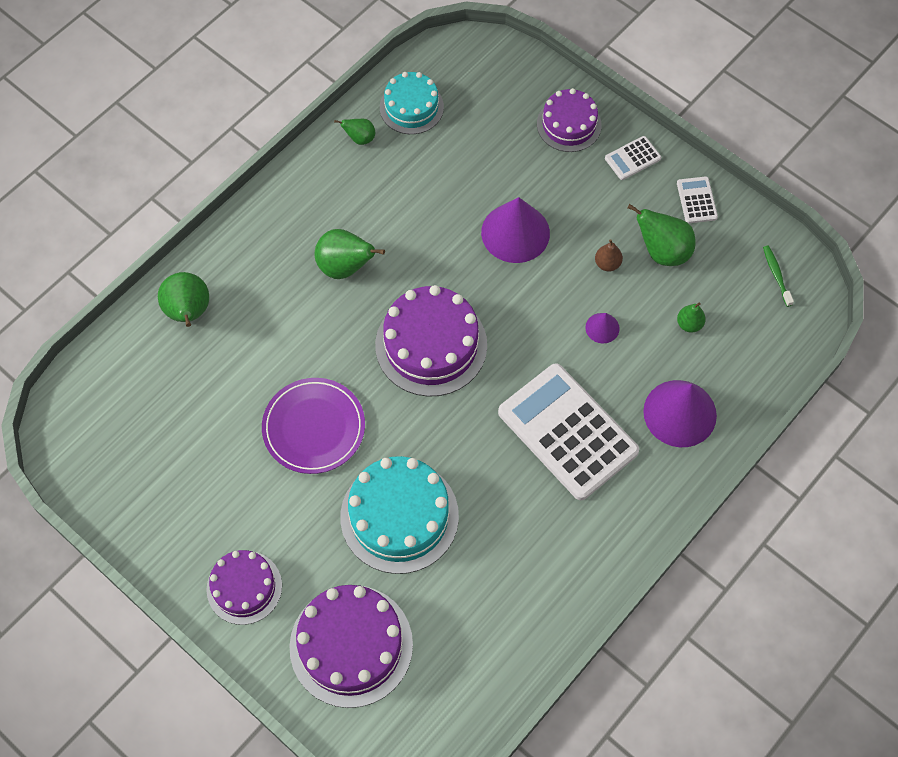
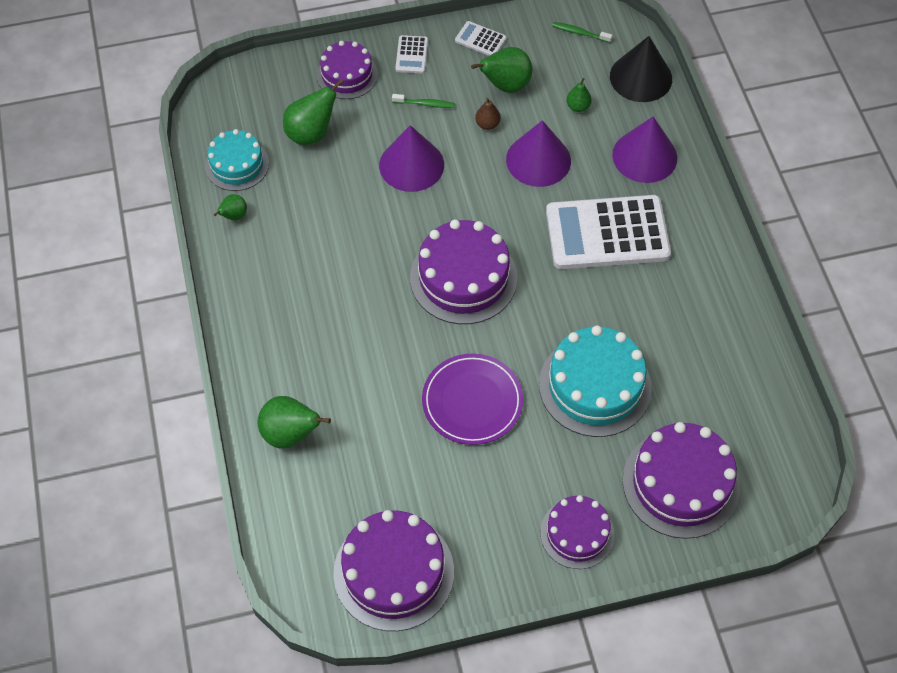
camera: 55 degrees left, 5 degrees down
(117, 466) = (393, 572): none -> purple cake
(345, 267) = (344, 295): green pear -> green pear (311, 133)
(588, 202) = (425, 104): none -> green toothbrush
(602, 328) = (538, 160): purple cone -> purple cone, size x2.08
(769, 356) = (641, 77): none -> black cone

